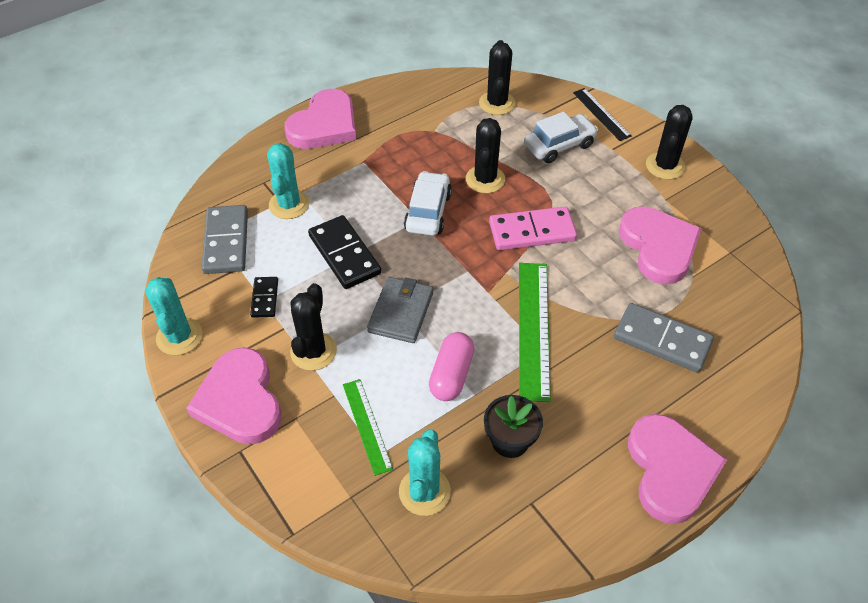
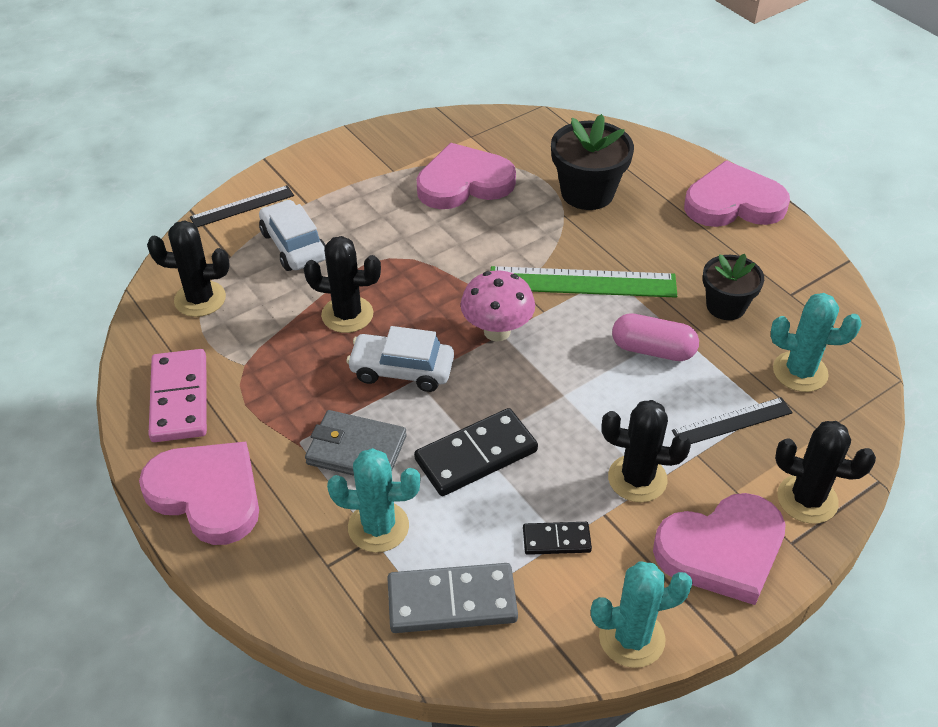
camera: 90 degrees left, 5 degrees down
(367, 425) = (732, 422): green ruler -> black ruler
(401, 312) = (569, 395): grey wallet -> grey wallet (356, 450)
(470, 268) = (497, 331): none -> pink mushroom
(532, 231) = (439, 276): pink domino -> pink domino (180, 398)
(662, 340) = (587, 192): grey domino -> black flower pot
(665, 166) = (341, 165): black cactus -> black cactus (807, 499)

